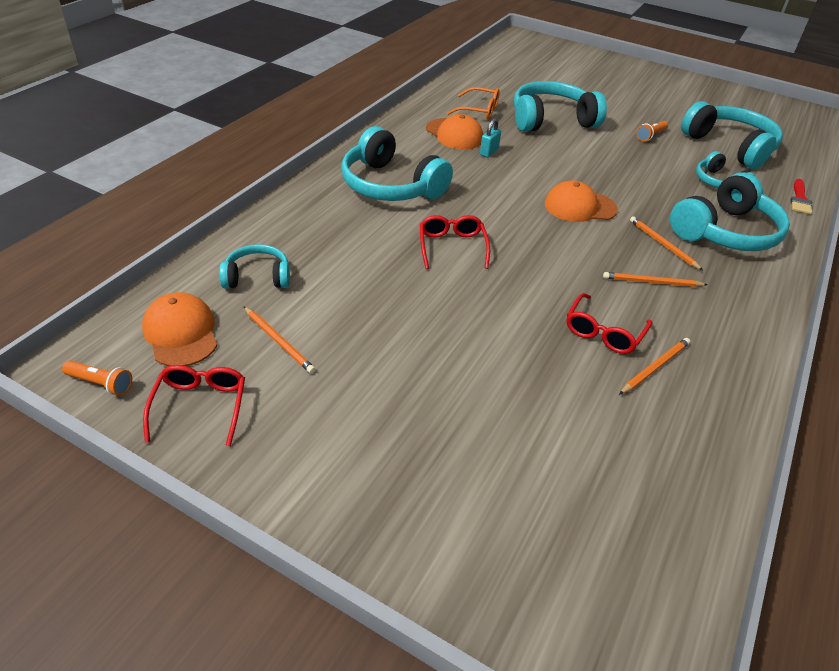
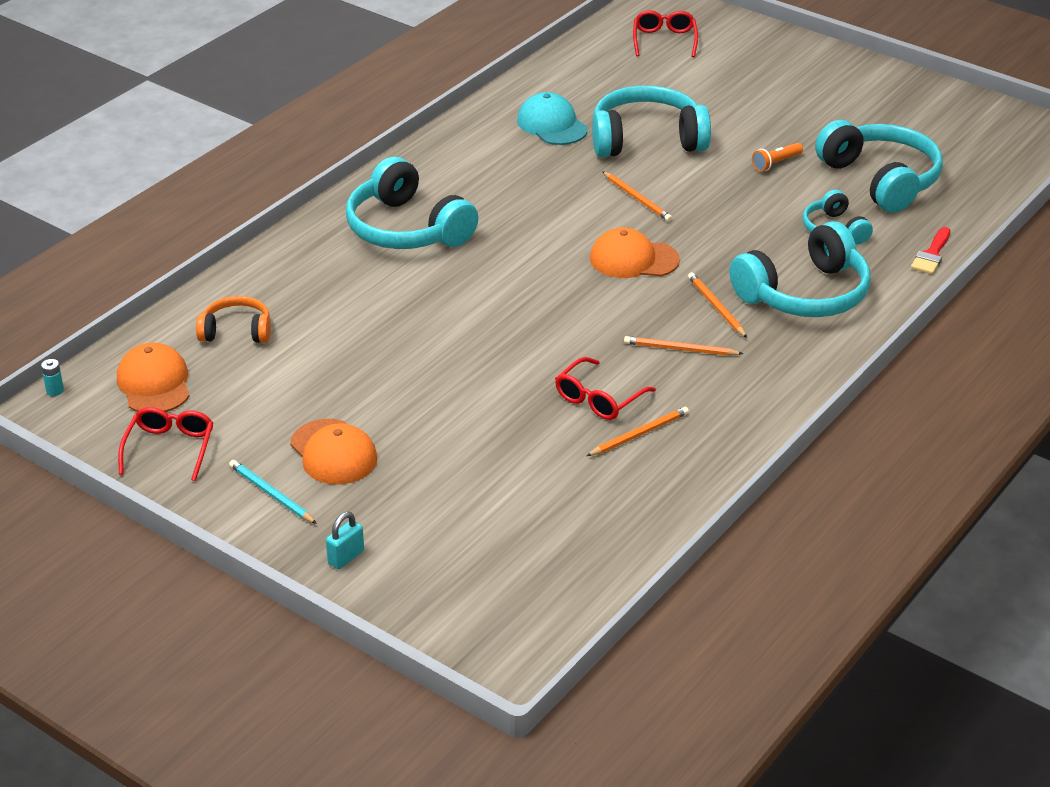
camera: 10 degrees right, 5 degrees down
(78, 345) = (55, 390): none -> turquoise battery
(101, 384) = (78, 425): orange flashlight -> none
(257, 277) = (236, 331): turquoise headphones -> orange headphones
(279, 341) = (251, 395): orange pencil -> orange pencil (637, 198)
(314, 458) = (271, 494): none -> turquoise pencil
(452, 247) = (460, 304): red glasses -> red glasses (664, 40)
(454, 134) = (507, 160): orange cap -> orange cap (333, 452)
(479, 110) = (552, 125): orange glasses -> turquoise cap
(489, 152) = (544, 186): turquoise padlock -> turquoise padlock (346, 557)

